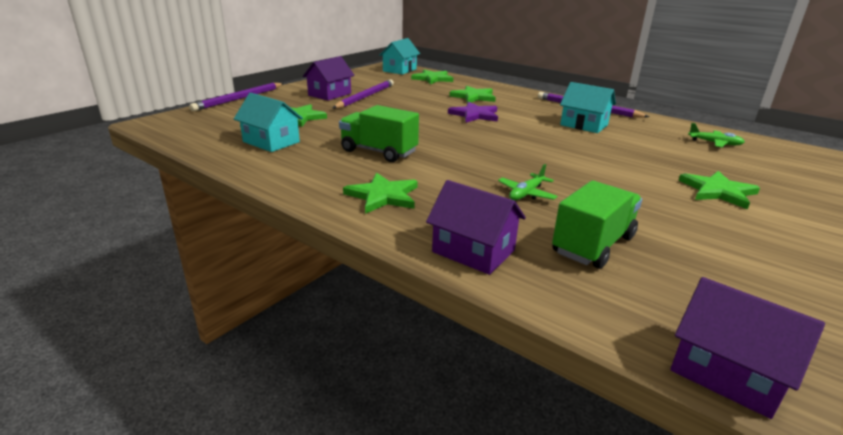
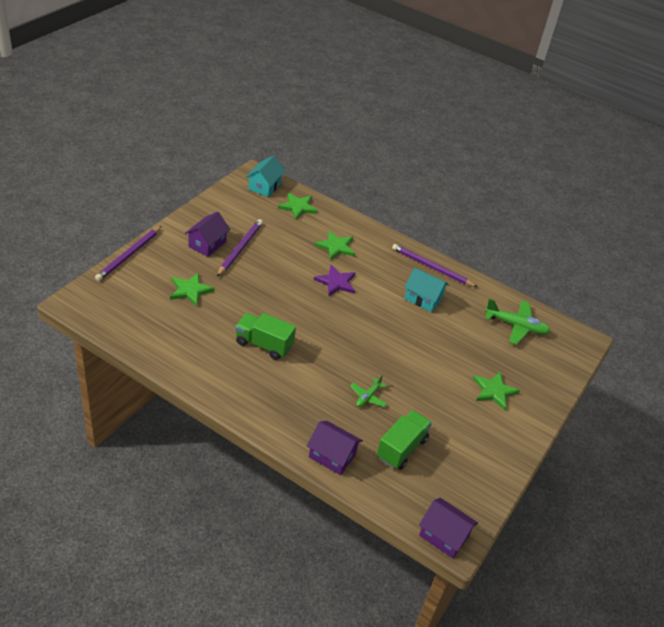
camera: 10 degrees left, 15 degrees up
(271, 142) = (179, 331): turquoise house -> none
(383, 196) = (274, 402): green star -> none
(715, 143) = (516, 326): green plane -> green plane, size x1.75

